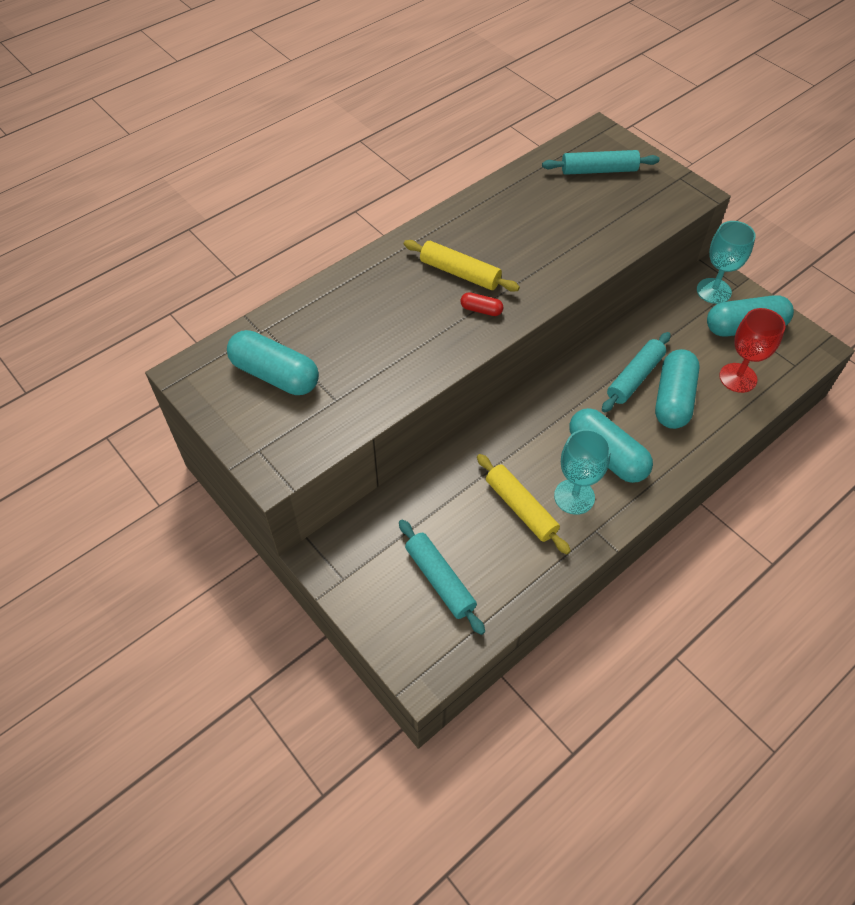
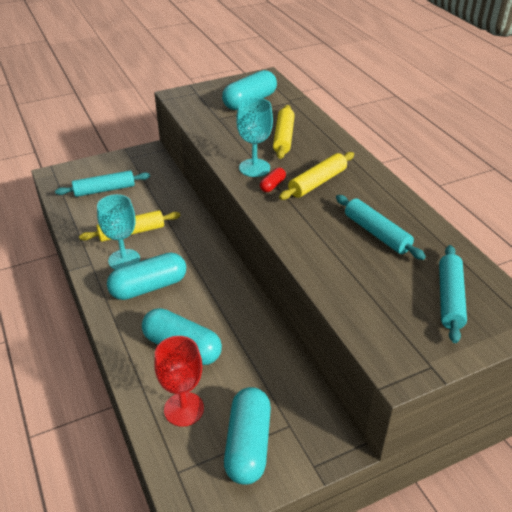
camera: 105 degrees right, 15 degrees down
(369, 319) = (284, 137): none -> yellow rolling pin
(634, 377) = (218, 328): turquoise rolling pin -> turquoise rolling pin (377, 233)
(713, 291) = (311, 436): turquoise goblet -> turquoise goblet (254, 168)

